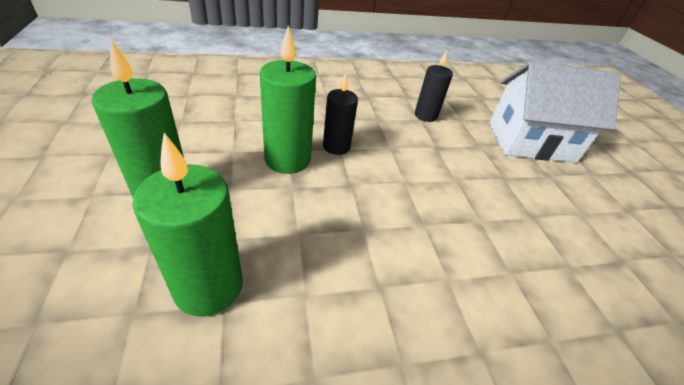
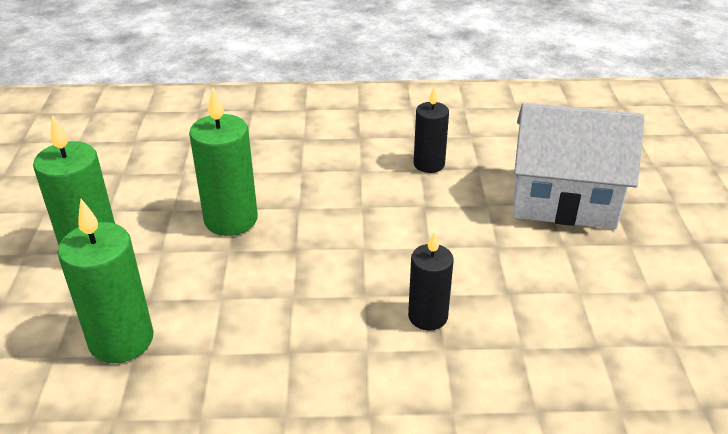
camera: 15 degrees right, 5 degrees down
(336, 146) = (293, 205): black candle -> black candle (428, 316)

